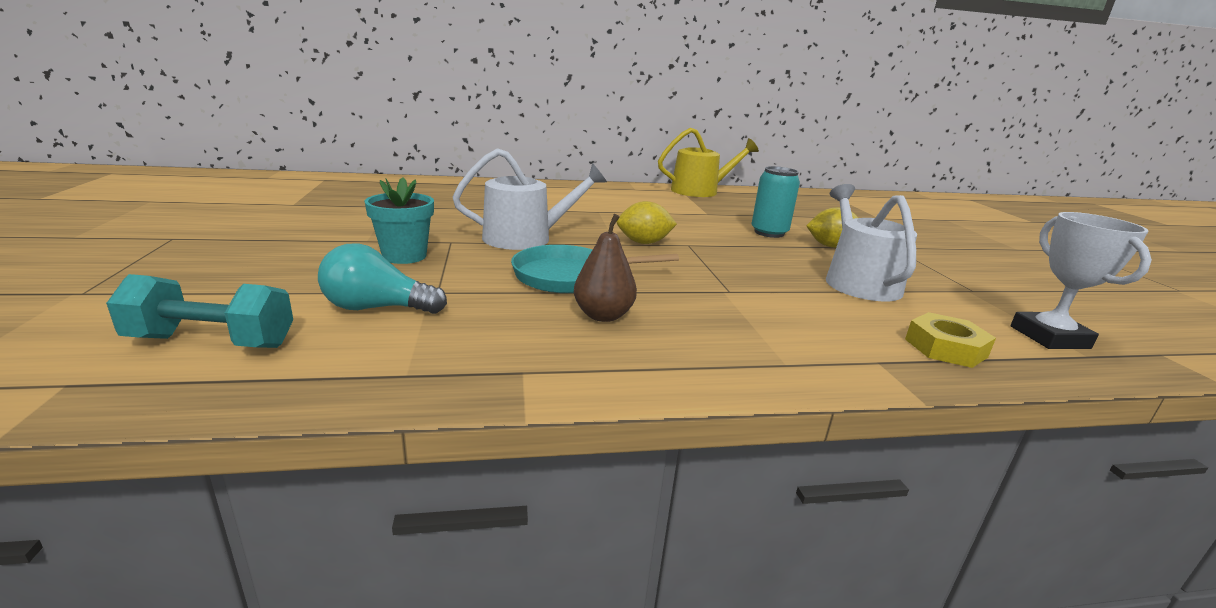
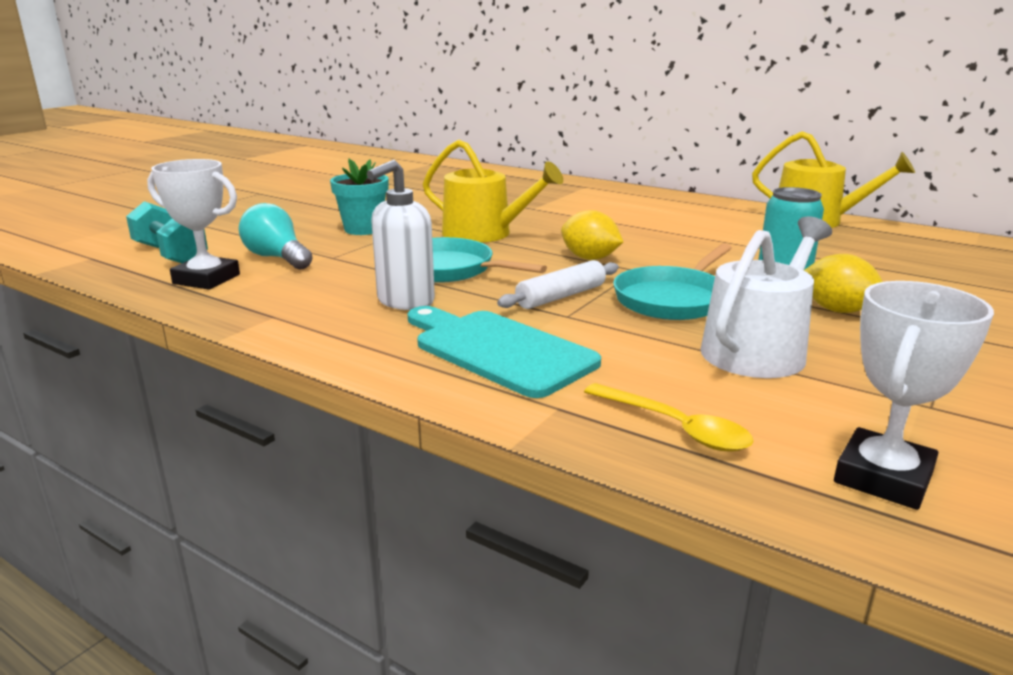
camera: 45 degrees right, 0 degrees up
(343, 357) = (206, 279): none -> white trophy
(525, 238) = (484, 233): white watering can -> yellow watering can
(603, 315) = (405, 301): brown pear -> white soap dispenser
(694, 277) = (561, 296): none -> white rolling pin
(753, 260) = (673, 299): none -> turquoise pan
(756, 333) = (498, 350): none -> turquoise cutting board
(945, 348) = (676, 428): yellow nut -> yellow spoon

